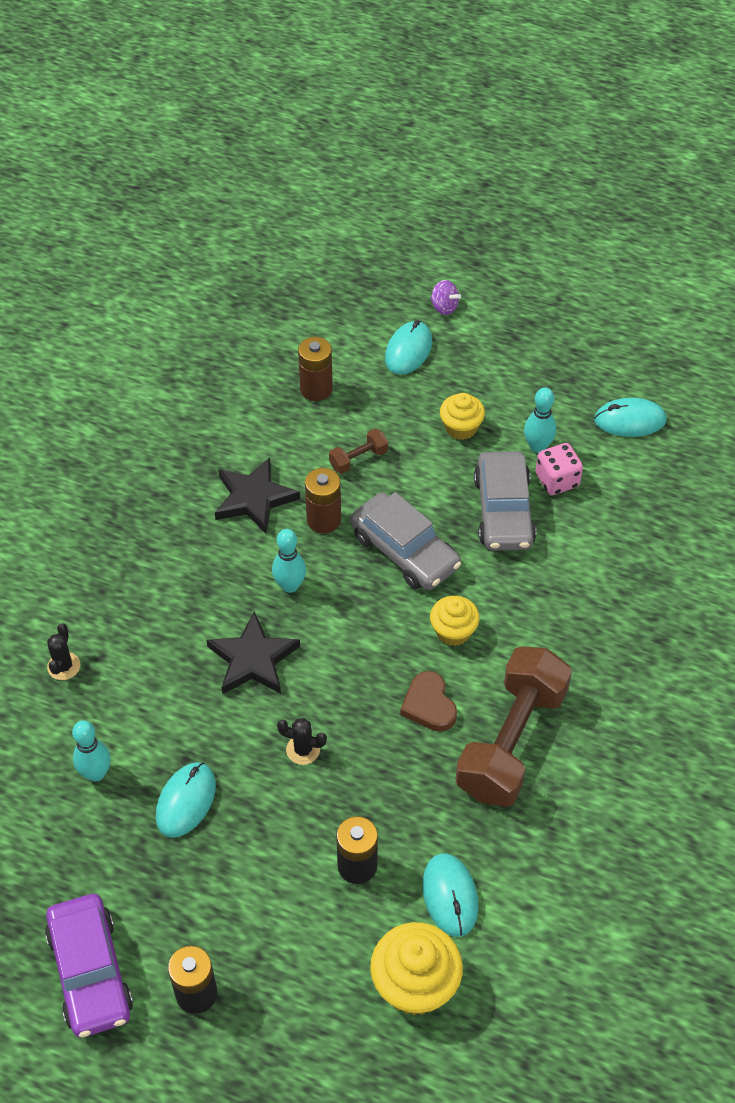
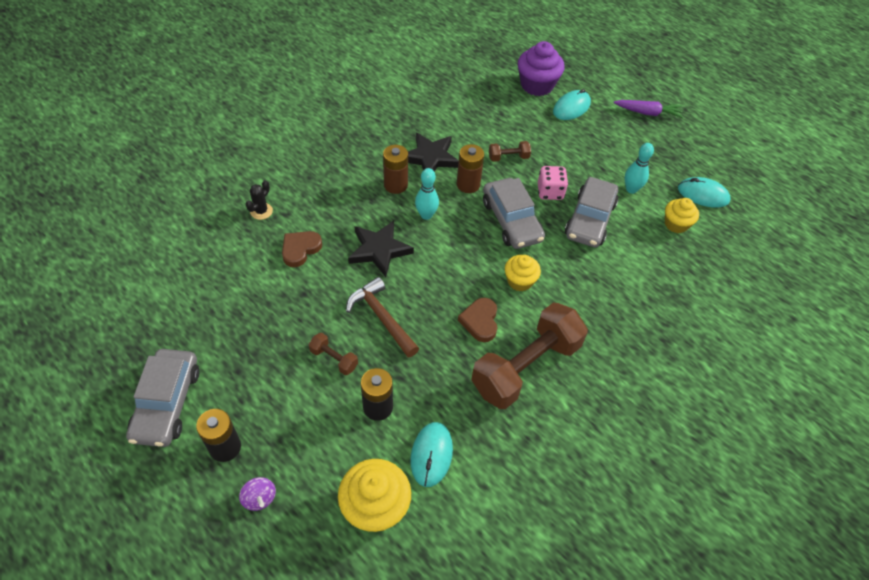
camera: 20 degrees right, 0 degrees up
(90, 972) = (167, 403): purple car -> grey car
(96, 773) = (243, 281): turquoise bowling pin -> none
(147, 700) = (300, 249): none -> brown heart
(186, 801) = (289, 320): turquoise mouse -> none
(271, 828) = (334, 359): none -> brown dumbbell
(303, 750) = (381, 317): black cactus -> brown hammer
(316, 389) = (502, 110): brown battery -> brown battery (395, 185)
(346, 332) = (537, 85): none -> purple cupcake
(444, 307) = (606, 91): purple spinning top -> purple spinning top (259, 498)
(461, 427) = (584, 161): yellow cupcake -> yellow cupcake (676, 224)
(513, 322) = (648, 113): none -> purple carrot
(557, 480) = (635, 214): pink dice -> pink dice (550, 192)

